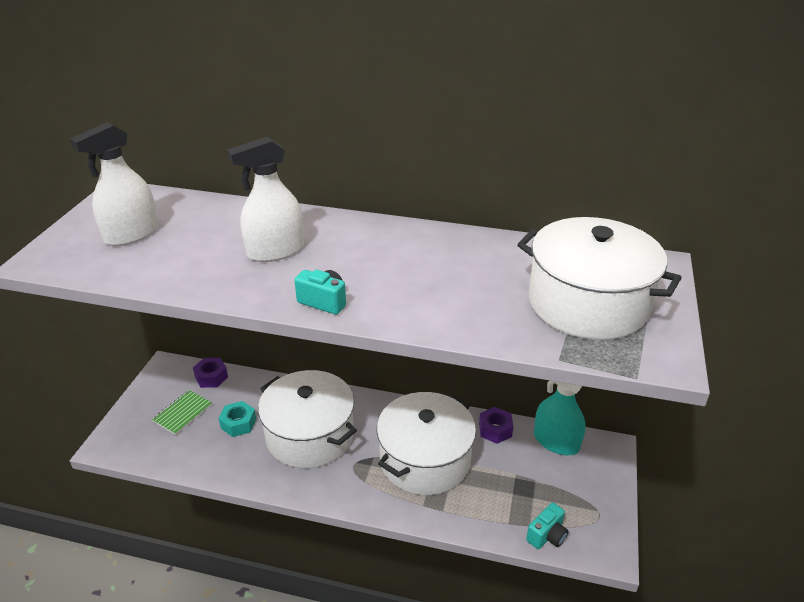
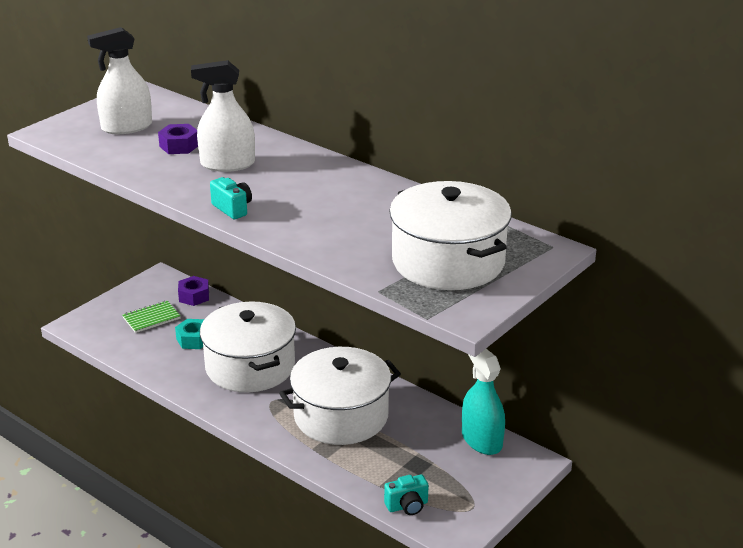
camera: 25 degrees right, 5 degrees down
(495, 430) = (428, 413): purple nut -> purple nut (179, 146)

